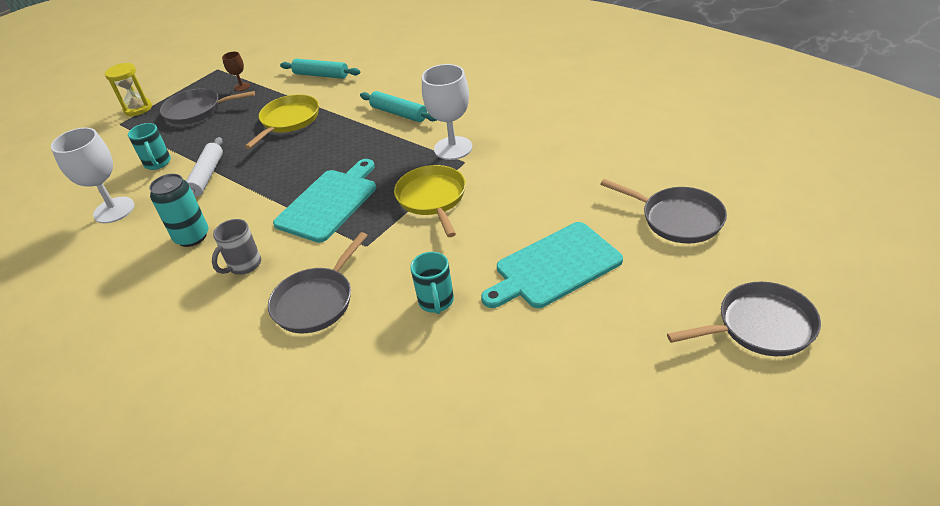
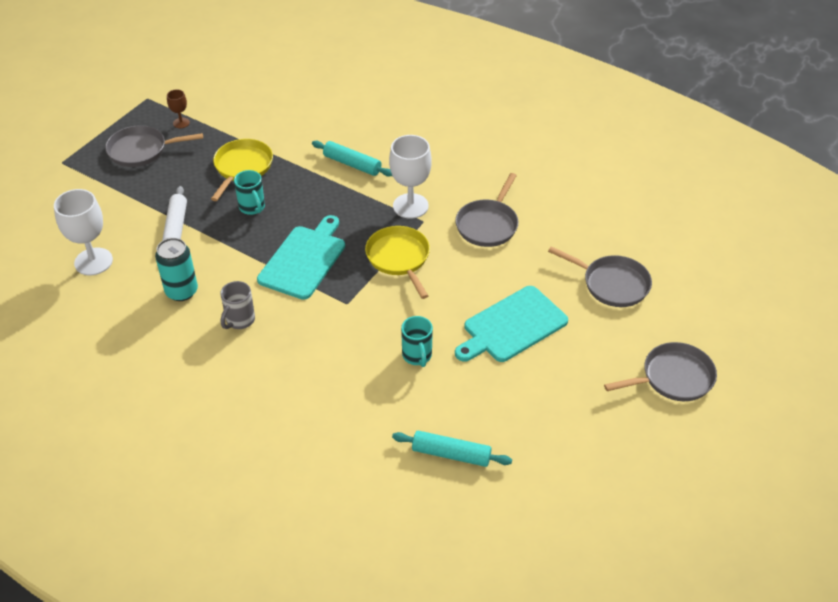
camera: 10 degrees left, 5 degrees up
(138, 109) = (75, 144): yellow hourglass -> none
(158, 163) = (120, 211): turquoise mug -> turquoise mug (252, 207)
(316, 301) = (314, 354): grey pan -> grey pan (488, 224)
(321, 75) = (263, 113): turquoise rolling pin -> turquoise rolling pin (451, 454)

